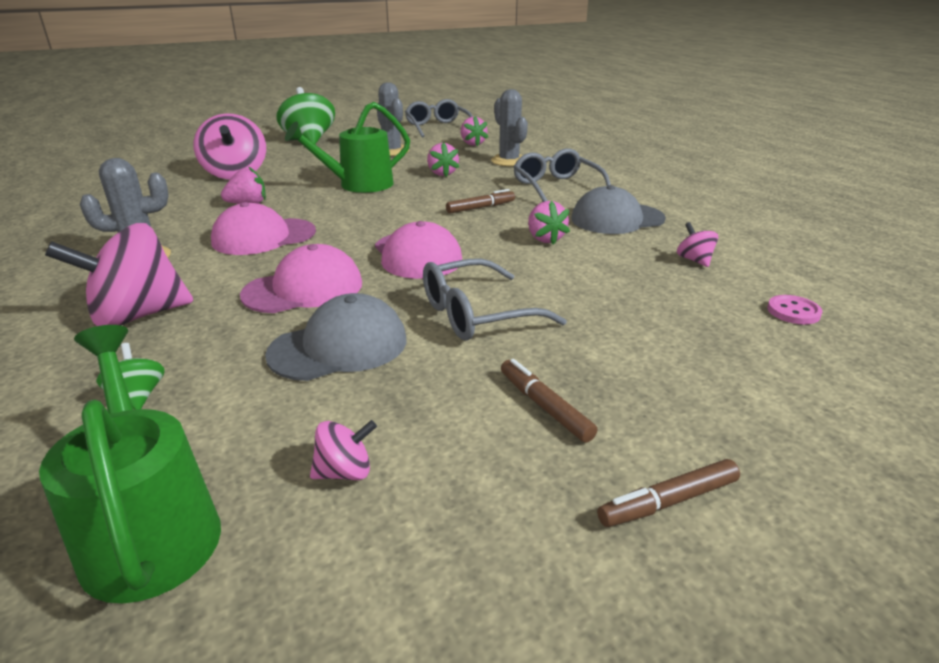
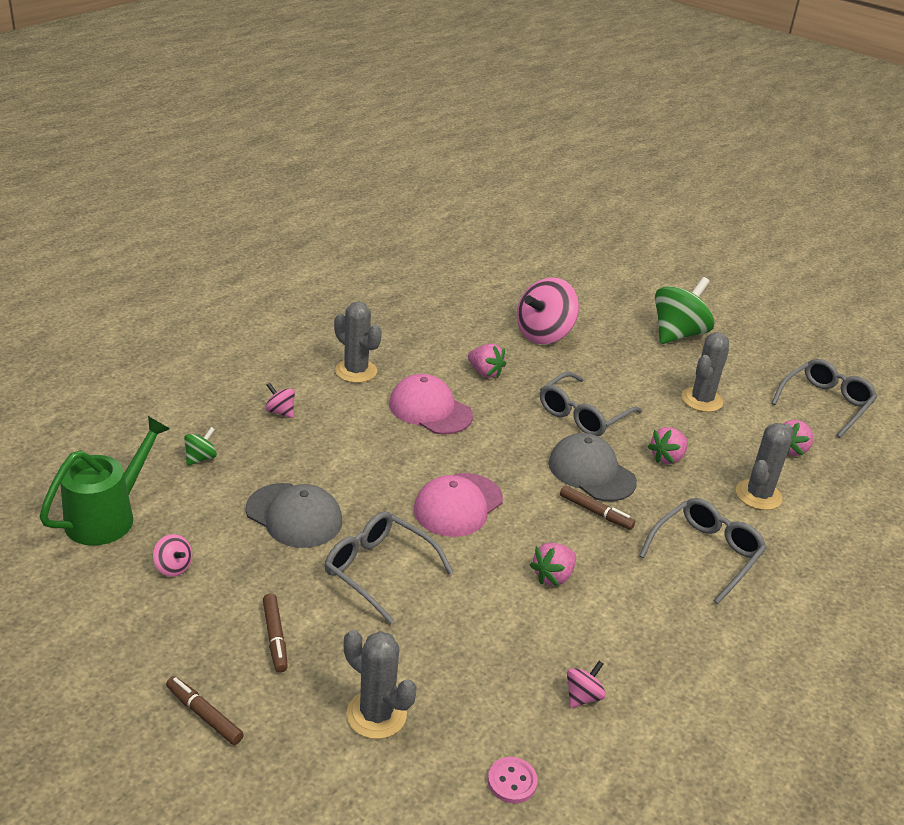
camera: 60 degrees right, 5 degrees up
(138, 316) = (280, 412): pink spinning top -> pink spinning top, size x0.45
(303, 289) = (360, 467): pink cap -> none
(358, 185) = (583, 415): green watering can -> grey glasses
(544, 406) = (275, 637): brown marker -> brown marker turned 135 degrees clockwise
(617, 219) = (649, 620): grey cap -> grey cap (591, 472)
(695, 363) = (376, 714): none -> grey cactus

